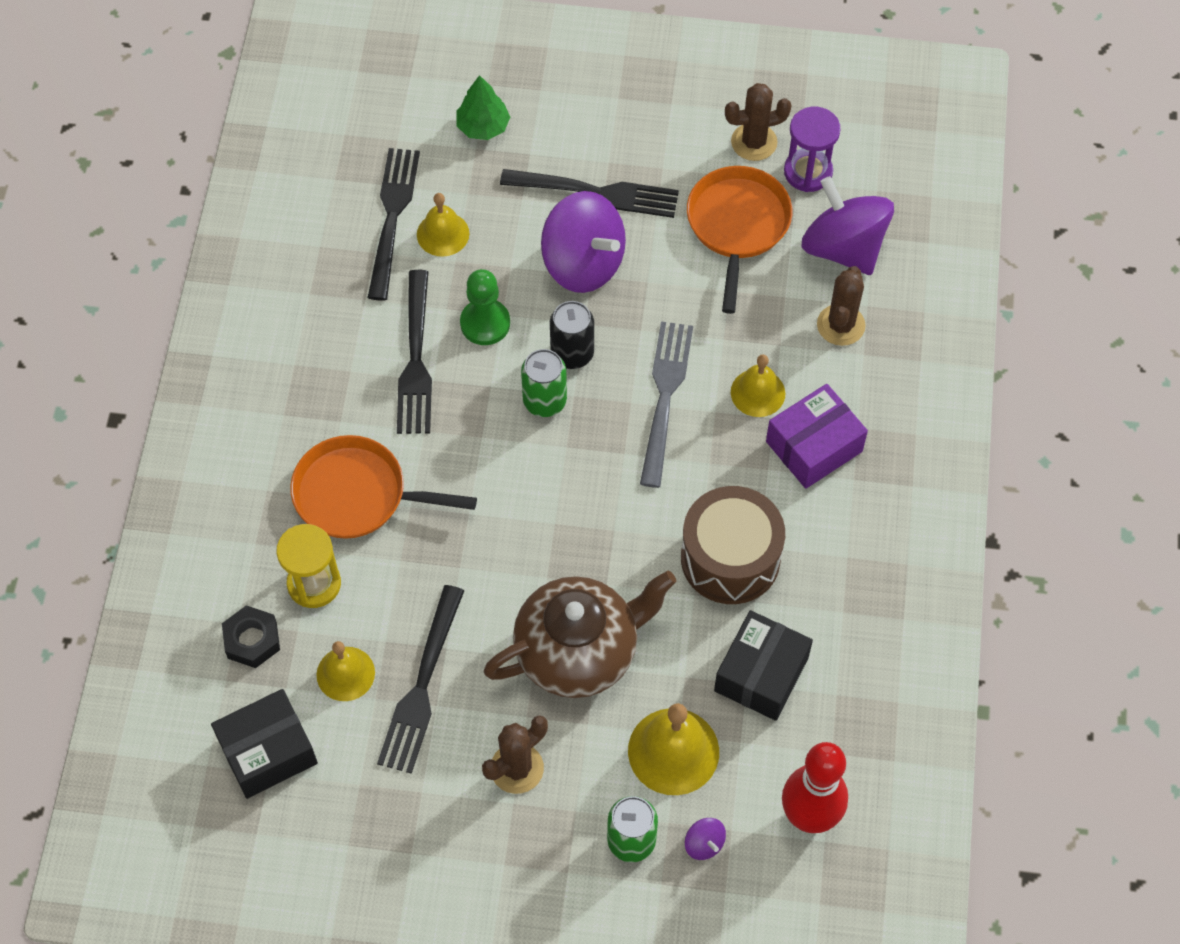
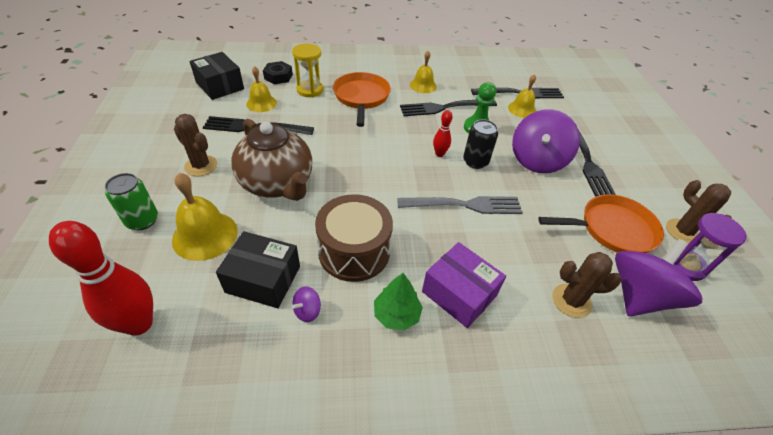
camera: 75 degrees right, 15 degrees down
(483, 126) = (595, 116): green tree -> green tree (396, 314)
(544, 401) = (439, 154): green can -> red bowling pin
(704, 844) = (131, 259): purple spinning top -> purple spinning top (307, 311)
(758, 392) = (489, 254): yellow bell -> yellow bell (423, 85)

